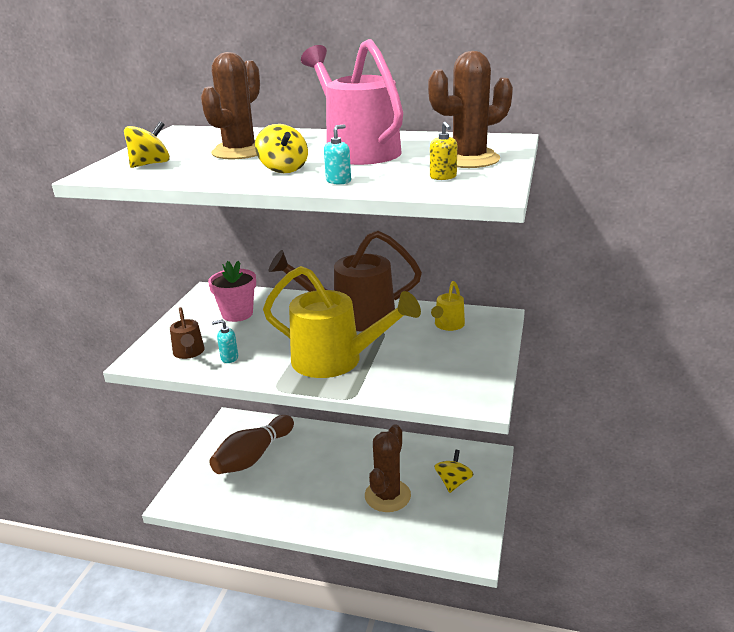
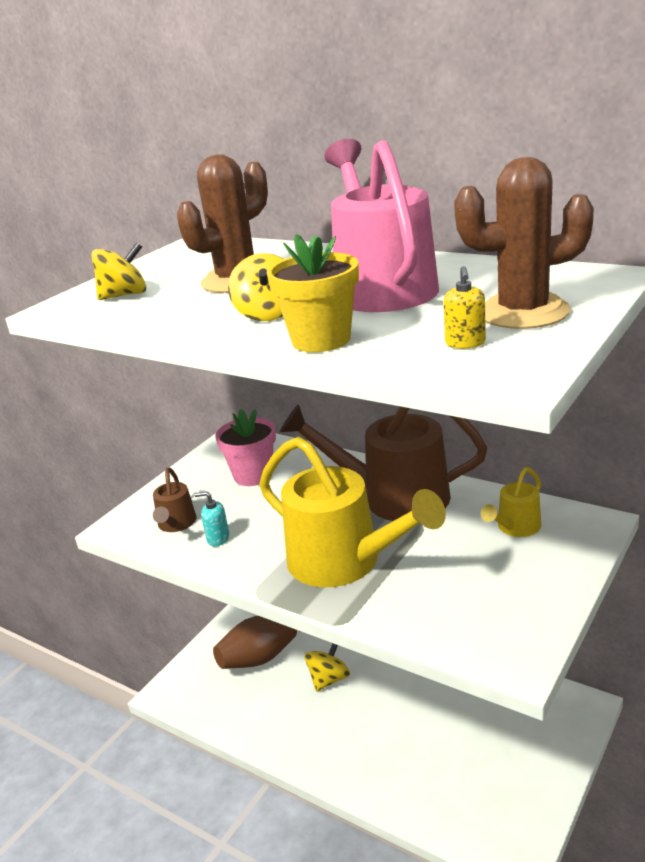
camera: 20 degrees right, 0 degrees up
(338, 181) = (321, 340): turquoise soap dispenser -> yellow flower pot
(387, 496) = (423, 739): brown cactus -> none
(453, 482) = (518, 738): yellow spinning top -> yellow spinning top (329, 679)

